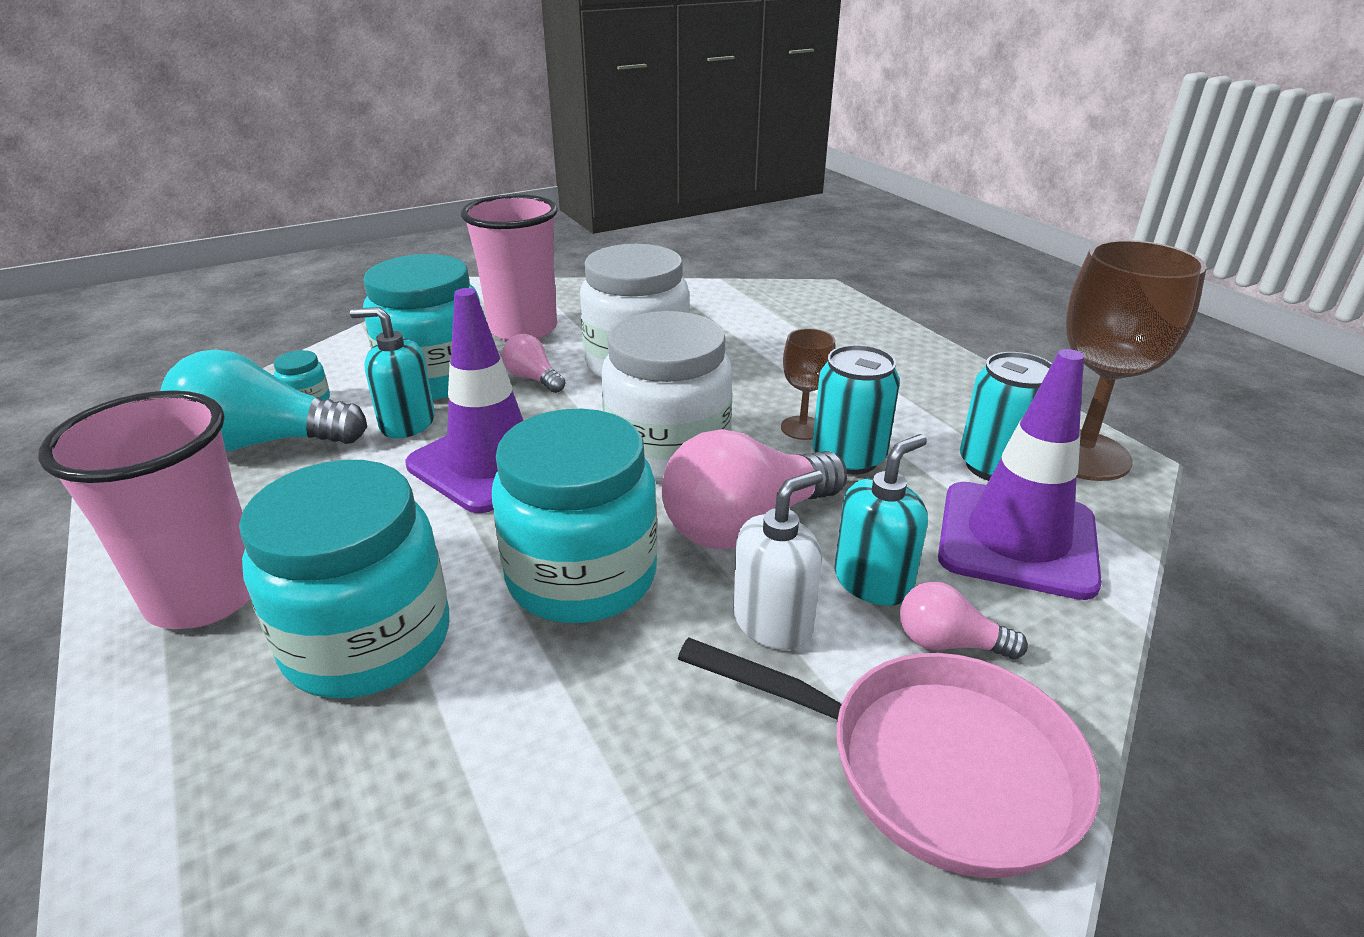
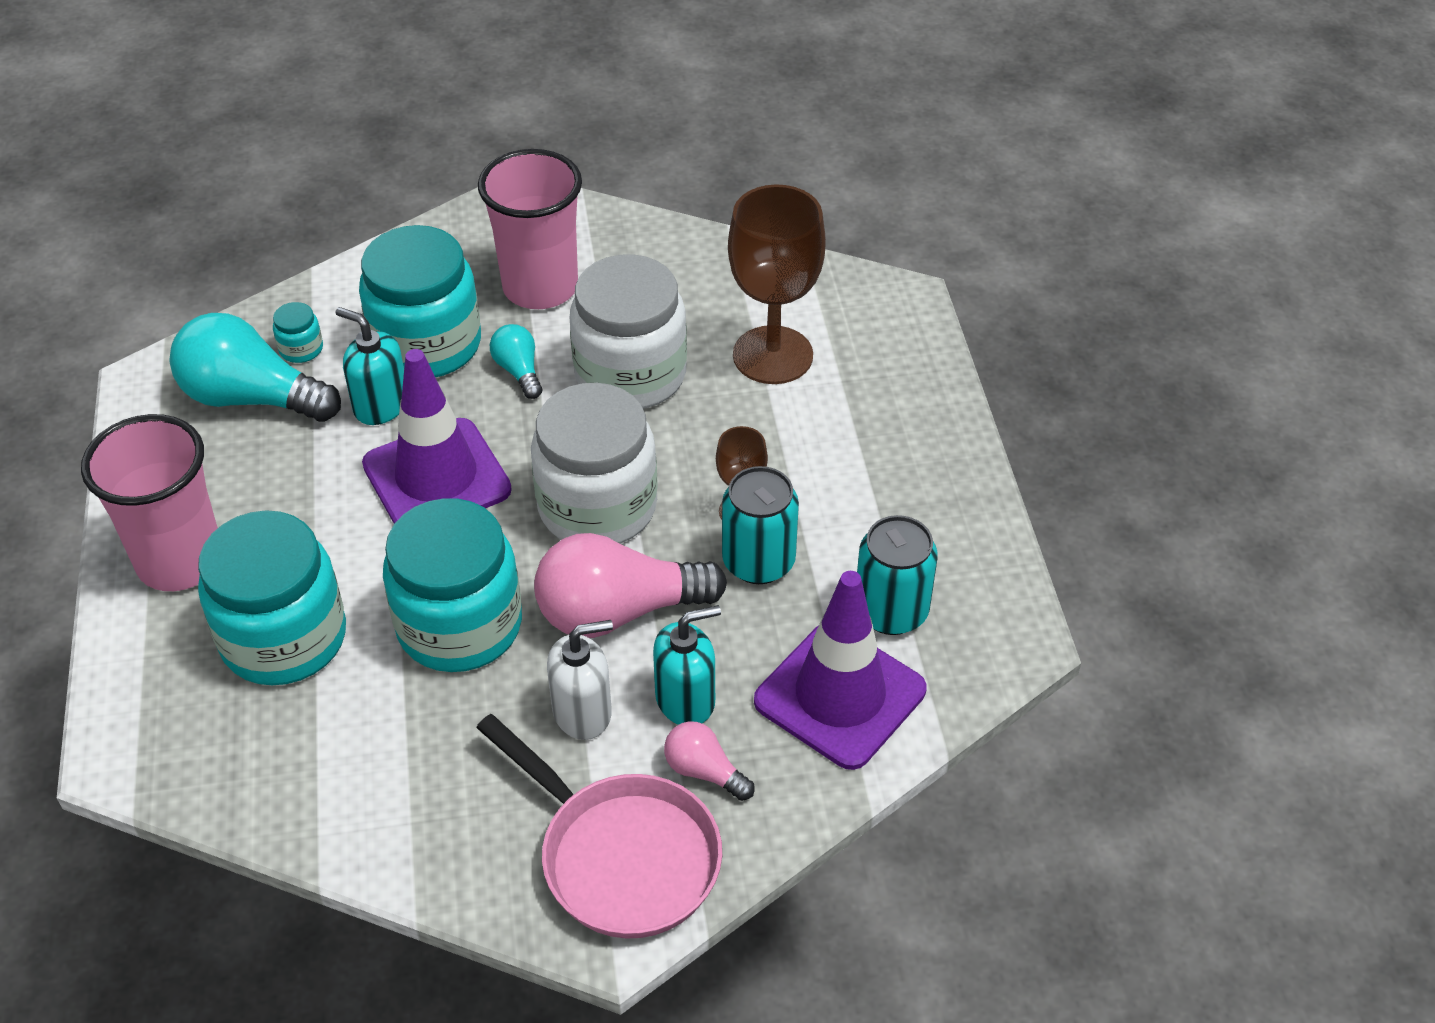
camera: 20 degrees right, 15 degrees up
(533, 378) = (518, 371): pink light bulb -> turquoise light bulb
(1082, 455) = (987, 621): brown goblet -> brown goblet (772, 355)

